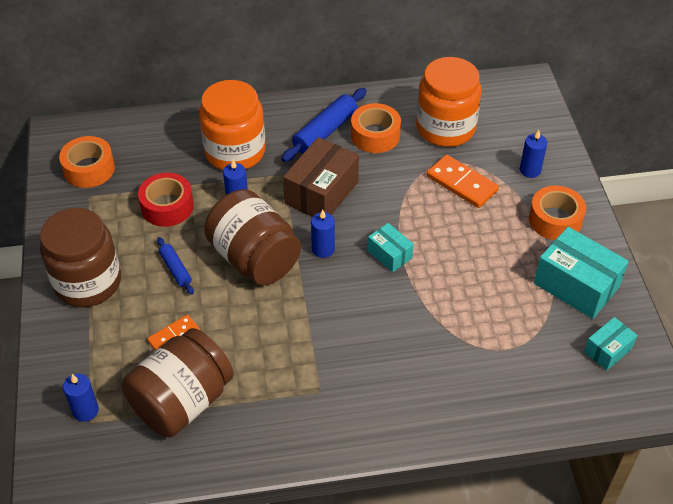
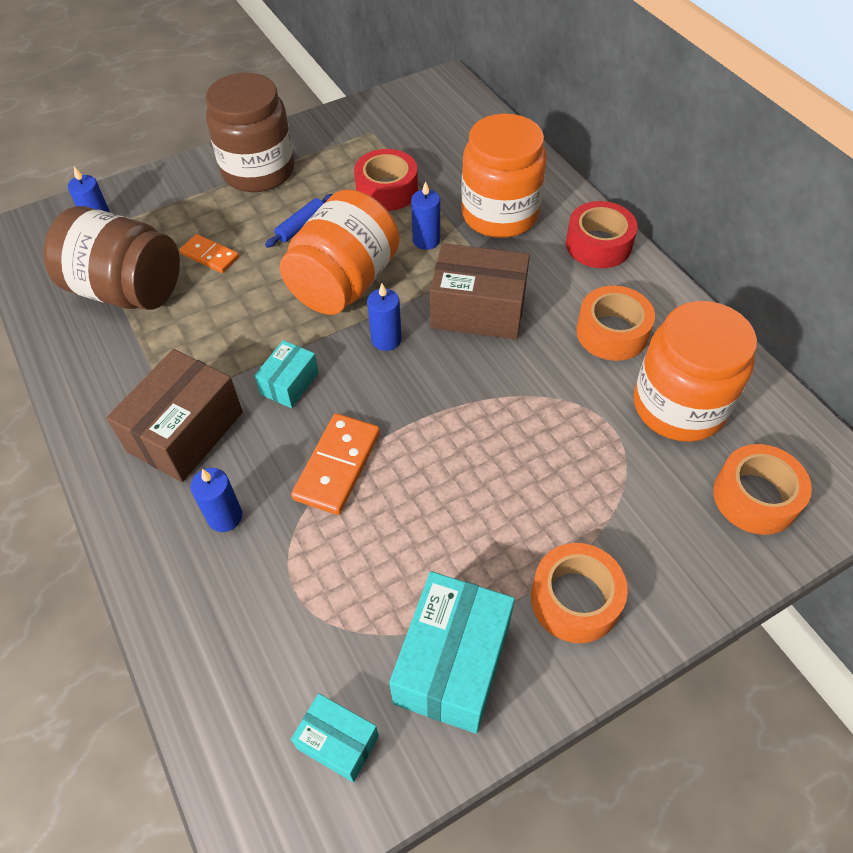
camera: 70 degrees right, 5 degrees up
(89, 169) = (409, 119): orange tape -> orange tape (755, 497)
(254, 258) = (344, 283): brown jar -> orange jar
(295, 113) = (598, 244): none -> red tape
(325, 132) = (585, 281): blue rolling pin -> none
(353, 385) = (185, 431): none -> brown box
(389, 254) = (408, 409): turquoise box -> turquoise box (289, 383)
(462, 183) = (581, 455): orange domino -> orange domino (337, 466)
(530, 170) = (661, 538): blue candle -> blue candle (225, 517)

